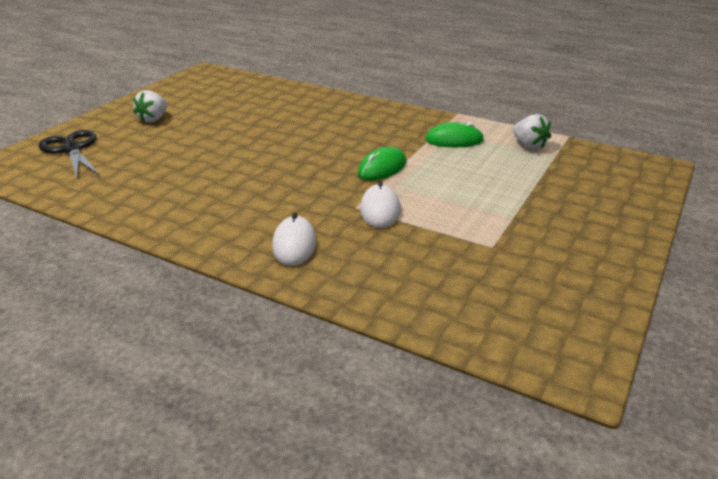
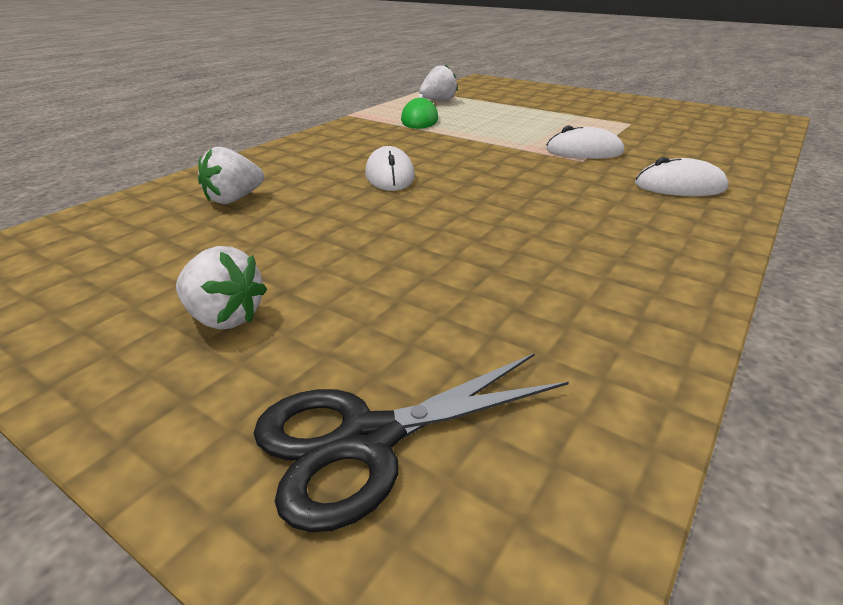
camera: 85 degrees left, 0 degrees up
(273, 103) = (234, 199): none -> white strawberry
(313, 137) = (390, 175): none -> white mouse
(382, 168) = (486, 147): green mouse -> none

